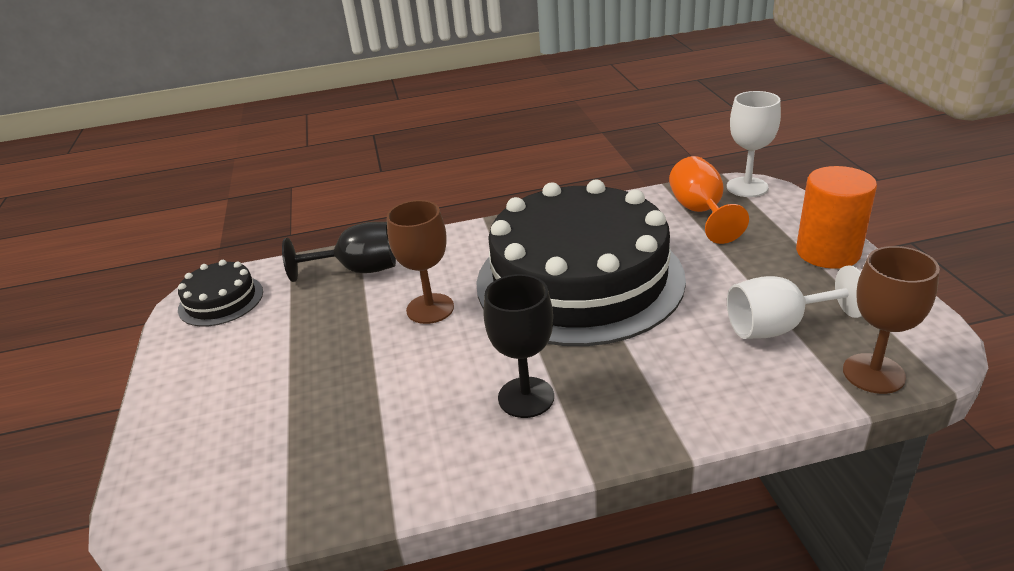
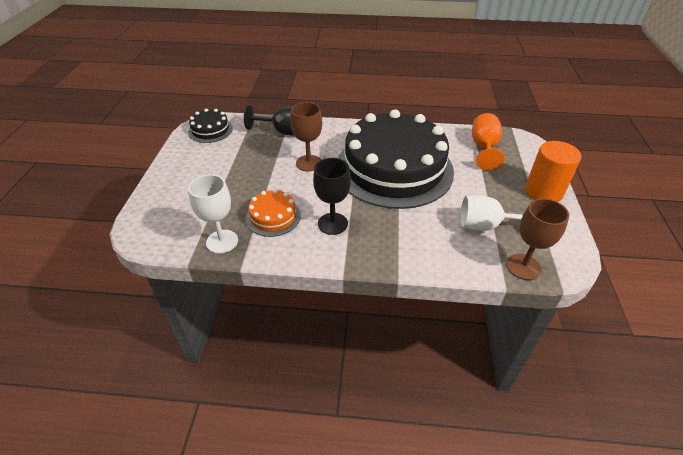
camera: 15 degrees right, 10 degrees up
(412, 417) = (273, 217): none -> orange cake
(747, 187) = (521, 140): white goblet -> white goblet (222, 241)

